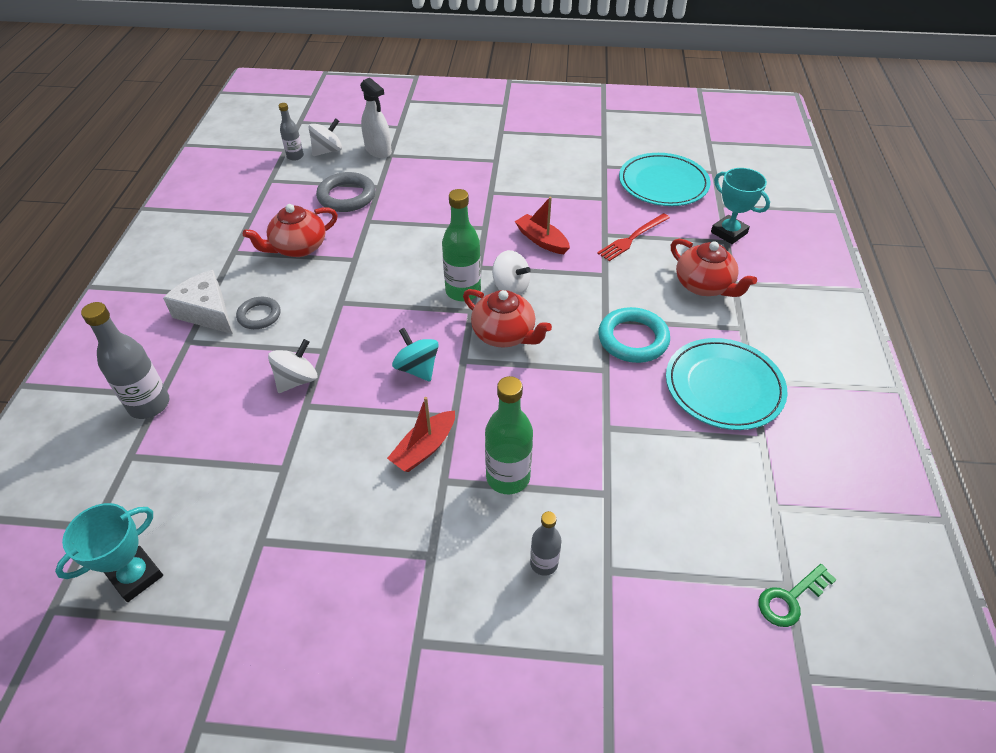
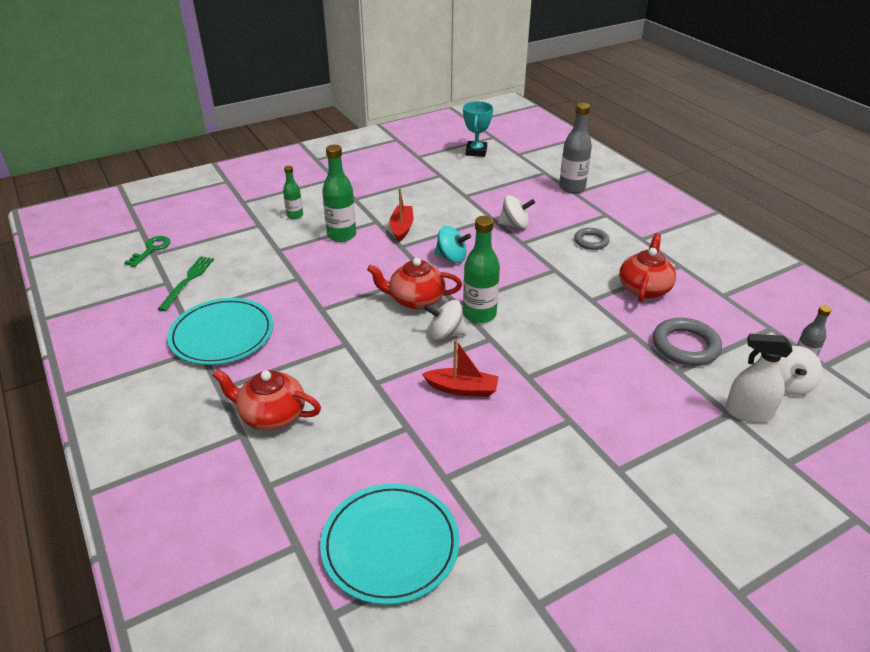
camera: 145 degrees right, 10 degrees down
(207, 312) = (624, 230): white cheese -> none
(297, 380) = (514, 225): white spinning top -> white spinning top turned 90 degrees counterclockwise
(544, 563) = (295, 215): grey bottle -> green bottle
(632, 238) = (375, 436): red fork -> none
(633, 339) = (313, 338): turquoise ring -> none
(728, 233) = (269, 500): turquoise trophy -> none
(746, 494) = (188, 281): none -> green fork

